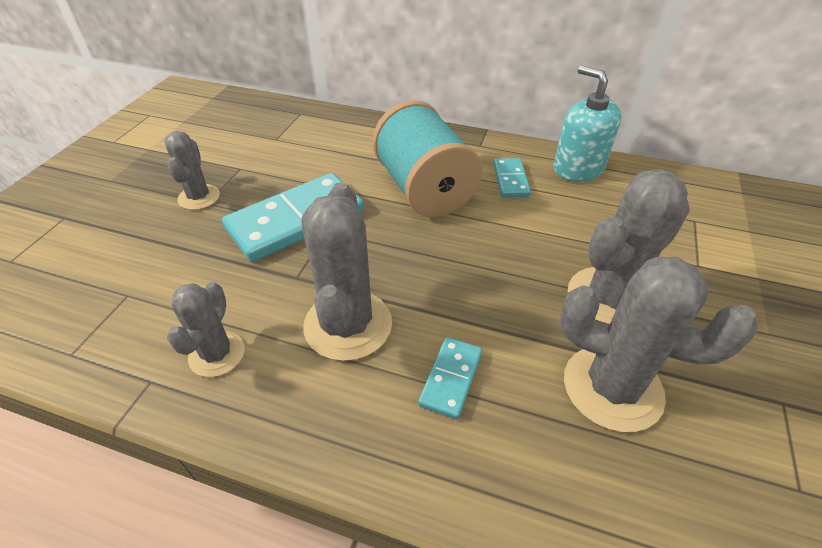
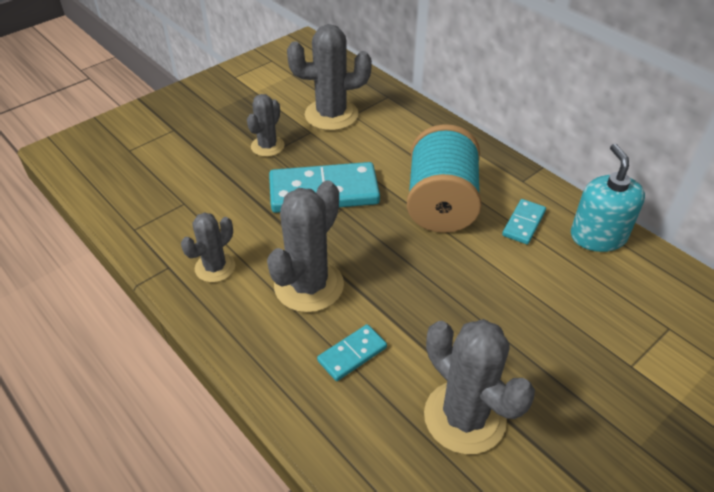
camera: 30 degrees right, 0 degrees up
(609, 299) = (522, 356): grey cactus -> grey cactus (331, 115)

